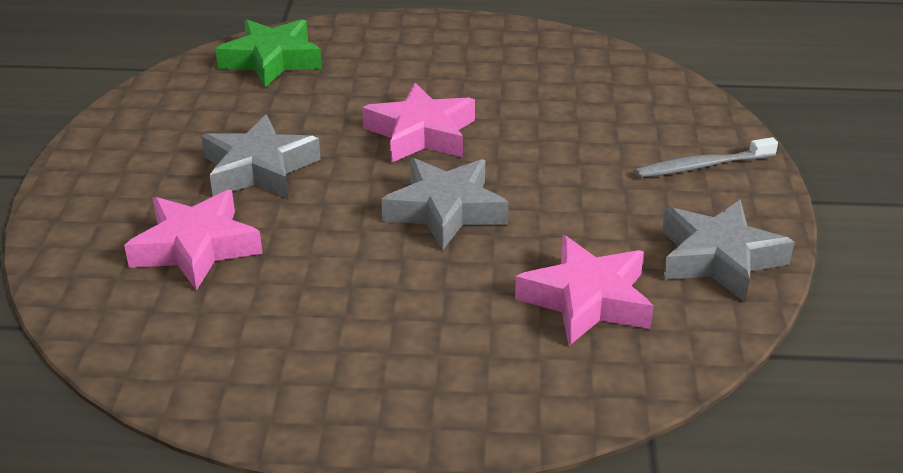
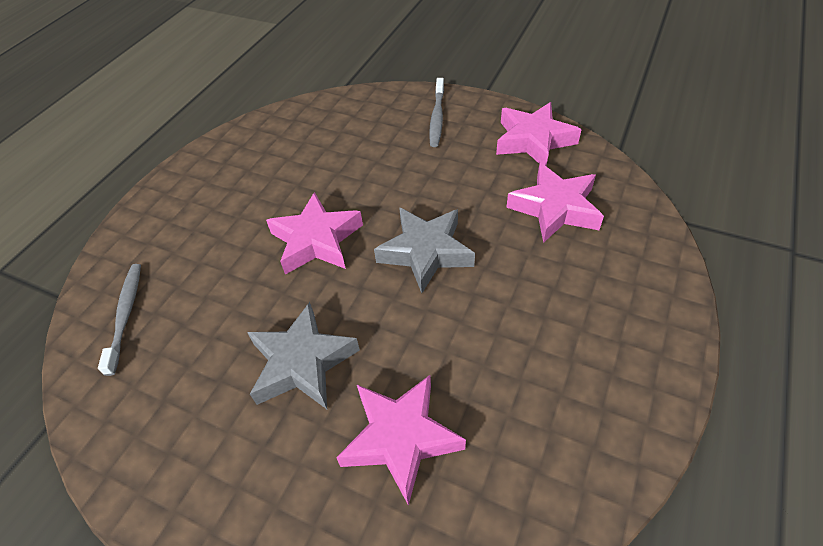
camera: 65 degrees left, 15 degrees up
(272, 60) = (125, 315): green star -> grey toothbrush
(718, 258) = (533, 140): grey star -> pink star

